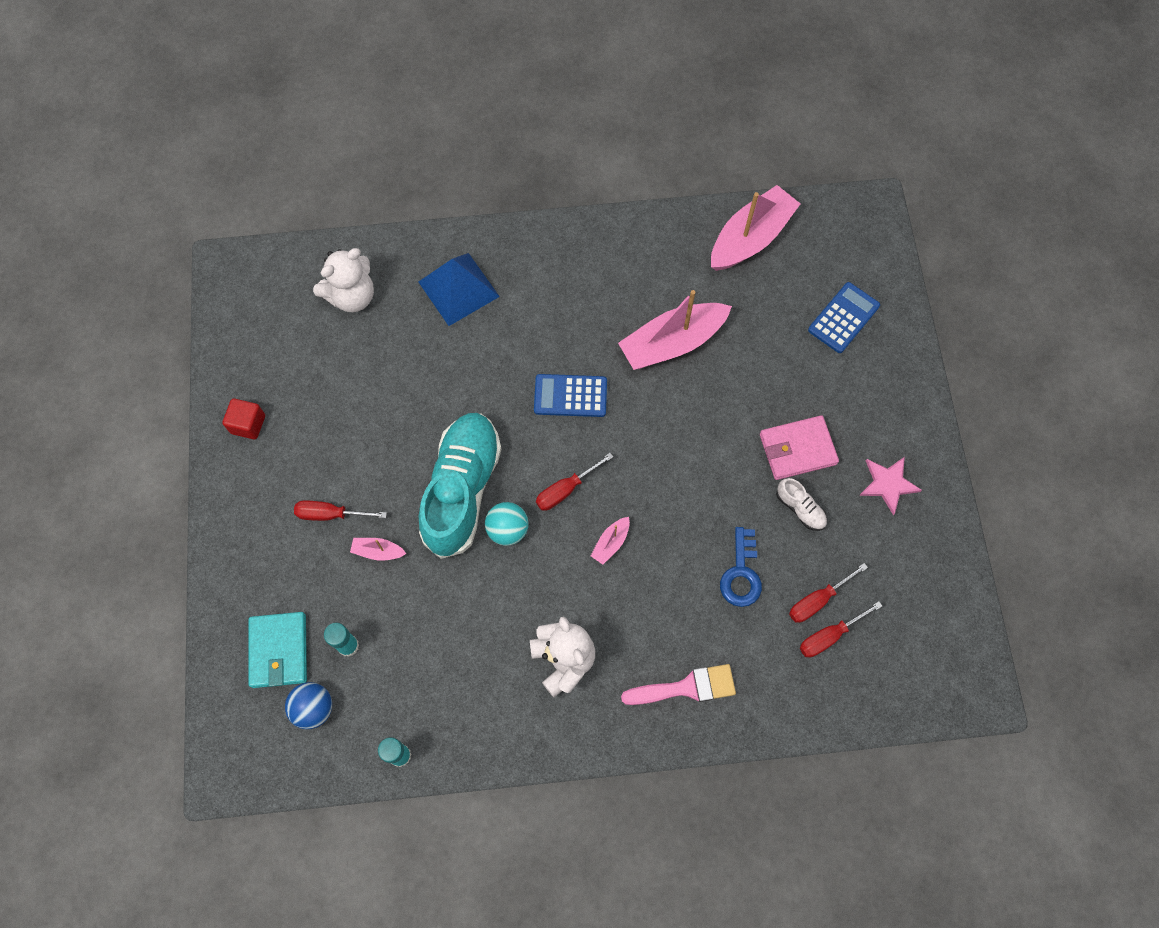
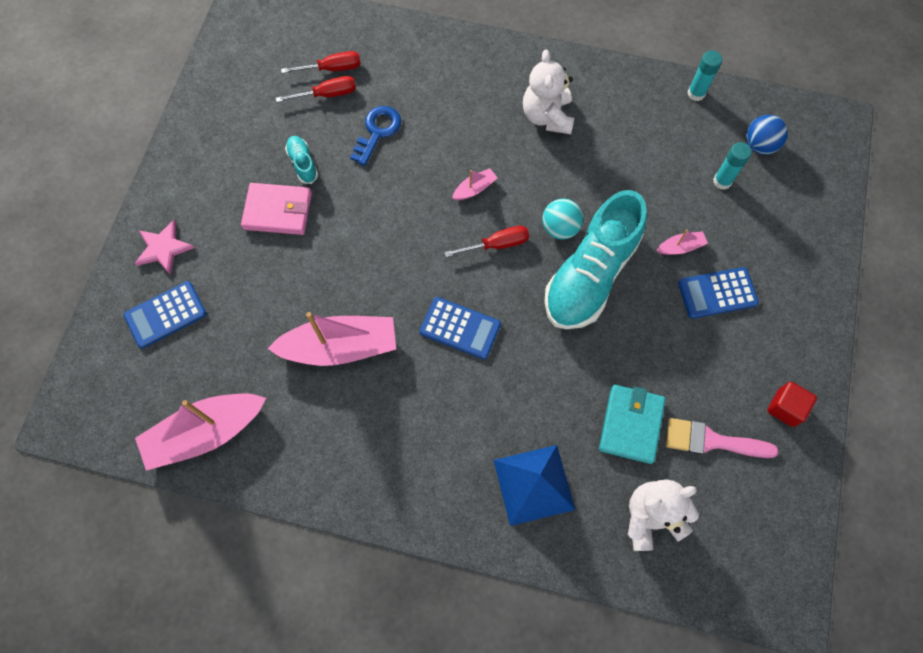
camera: 160 degrees left, 0 degrees up
(279, 650) = (782, 196): turquoise wallet -> turquoise wallet (631, 424)
(331, 514) = (717, 293): red screwdriver -> blue calculator
(378, 551) = (680, 247): pink boat -> pink boat turned 45 degrees counterclockwise
(686, 687) = (459, 69): pink brush -> pink brush (711, 441)
(800, 508) = (303, 163): white shoe -> turquoise shoe
(888, 484) = (219, 158): pink star -> pink star (163, 248)

